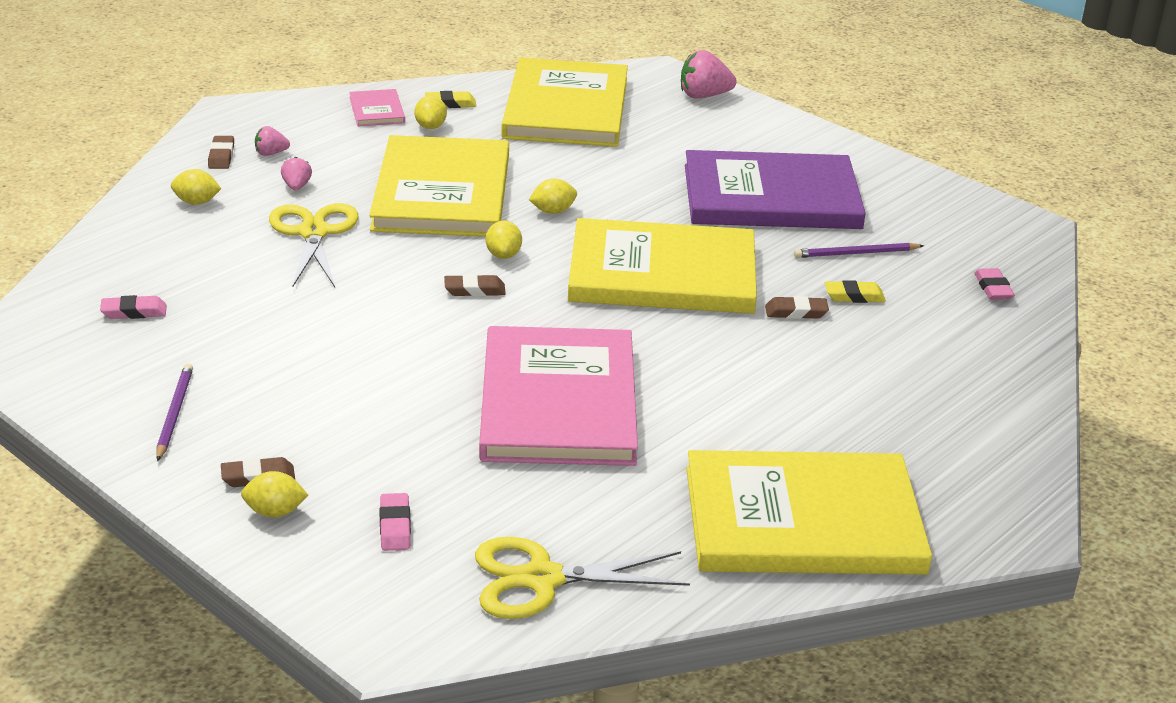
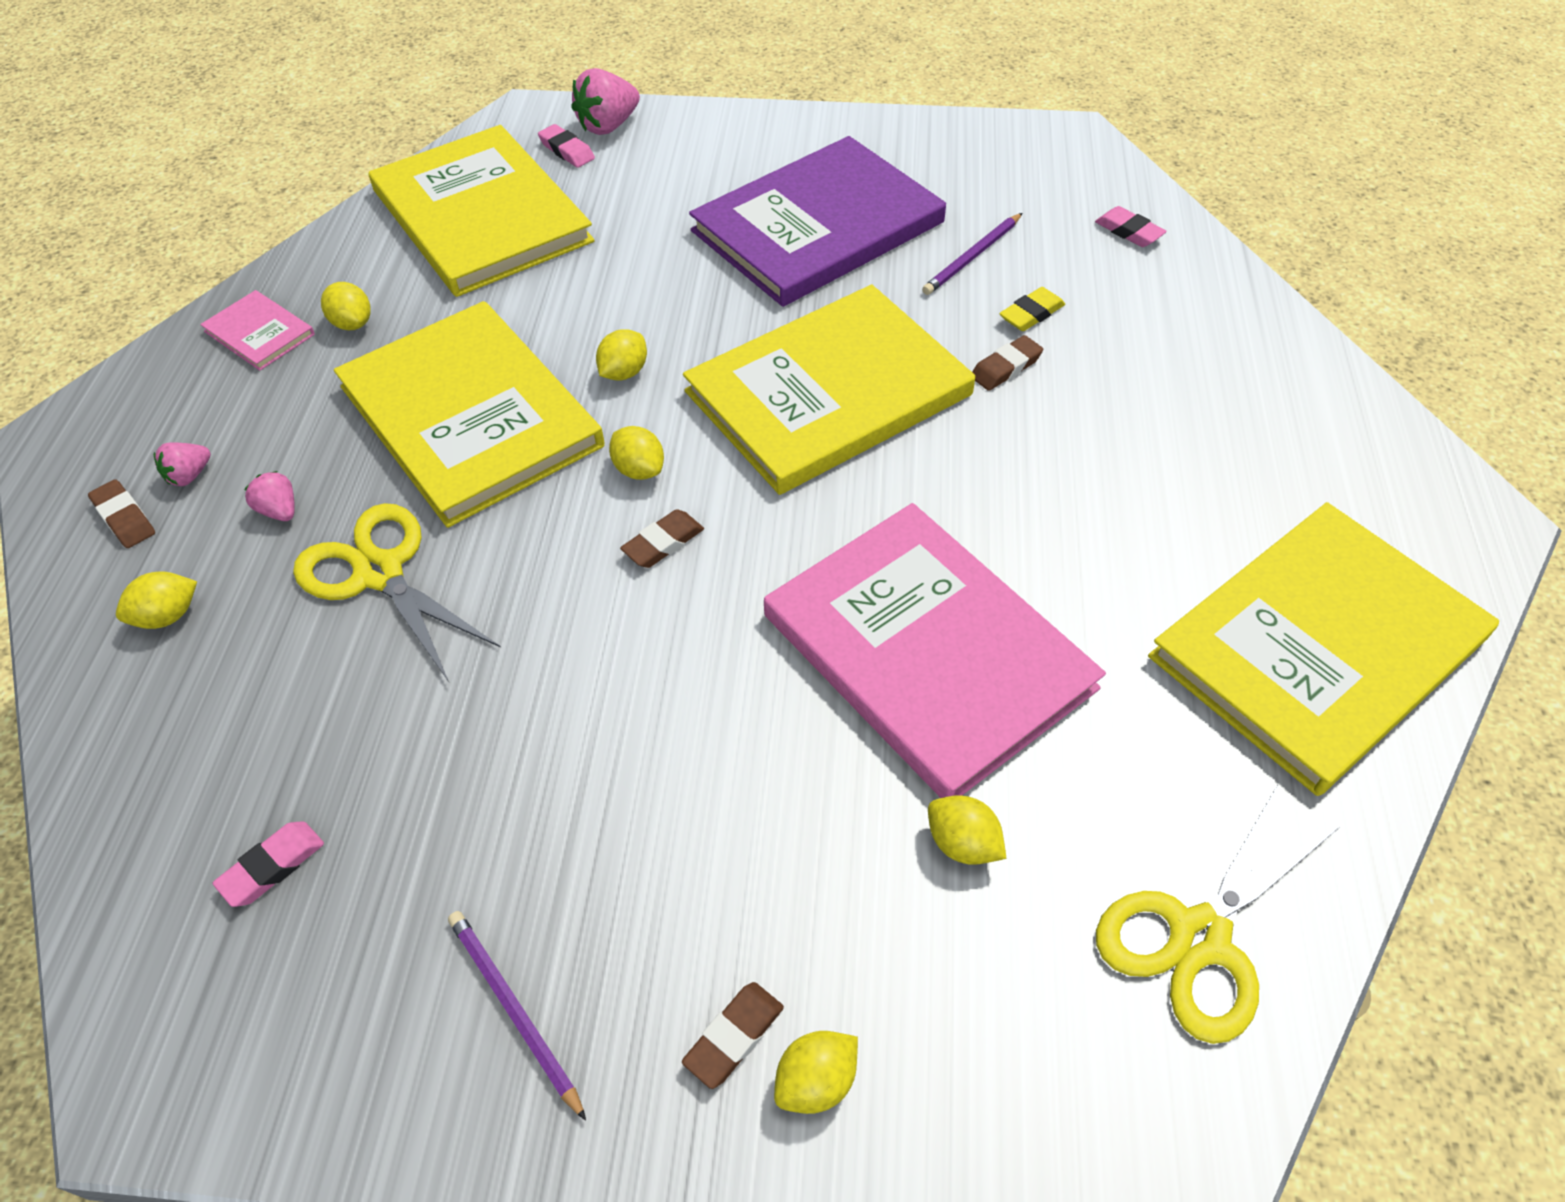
camera: 35 degrees left, 20 degrees up
(395, 526) = (971, 986): pink eraser -> pink eraser (567, 150)
(450, 103) = (340, 276): yellow eraser -> none
(467, 478) = (962, 843): none -> yellow lemon

